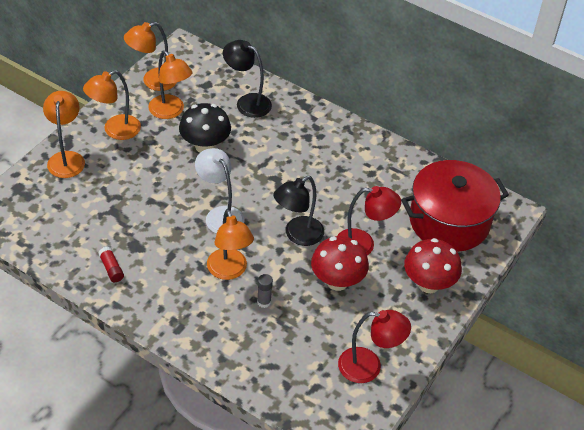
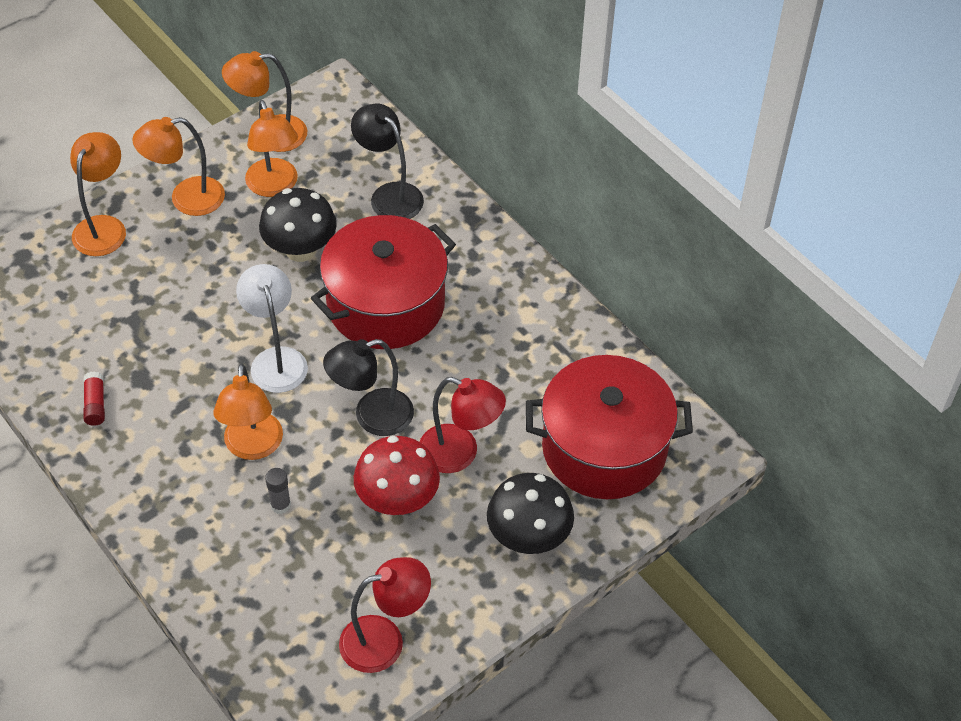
camera: 20 degrees right, 5 degrees up
(275, 167) = (386, 304): none -> red pot
(369, 367) = (385, 640): red lamp -> red lamp turned 45 degrees counterclockwise
(428, 284) = (528, 537): red mushroom -> black mushroom

